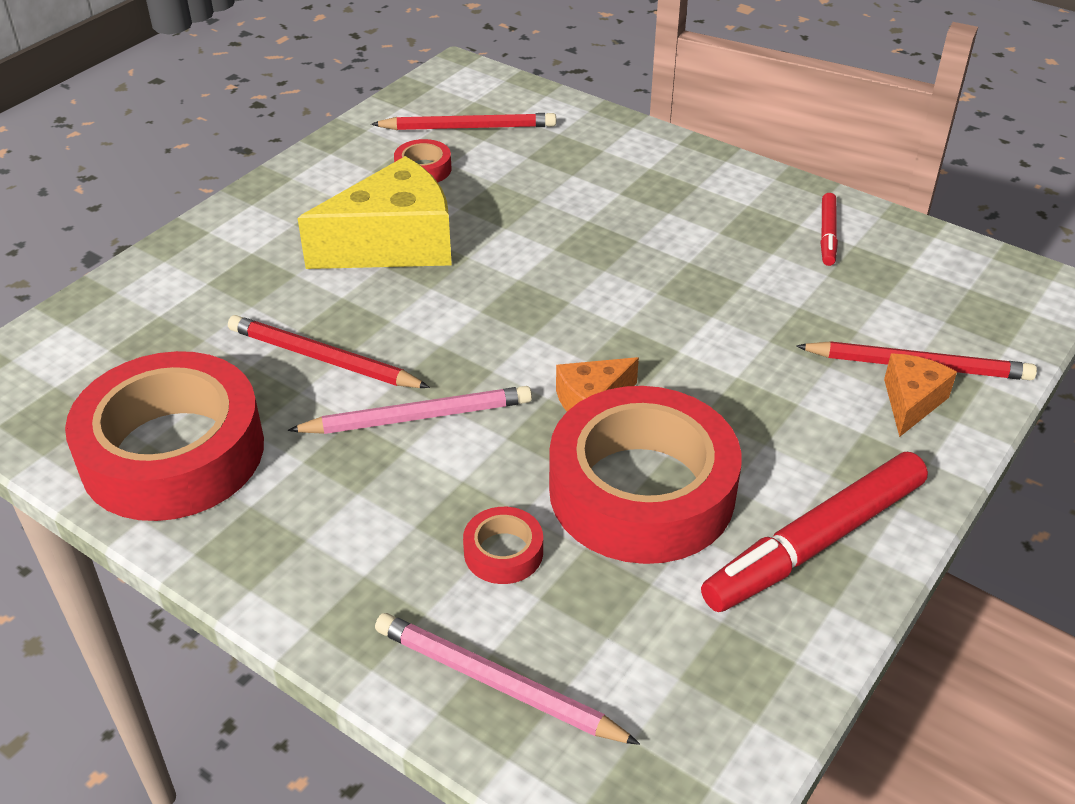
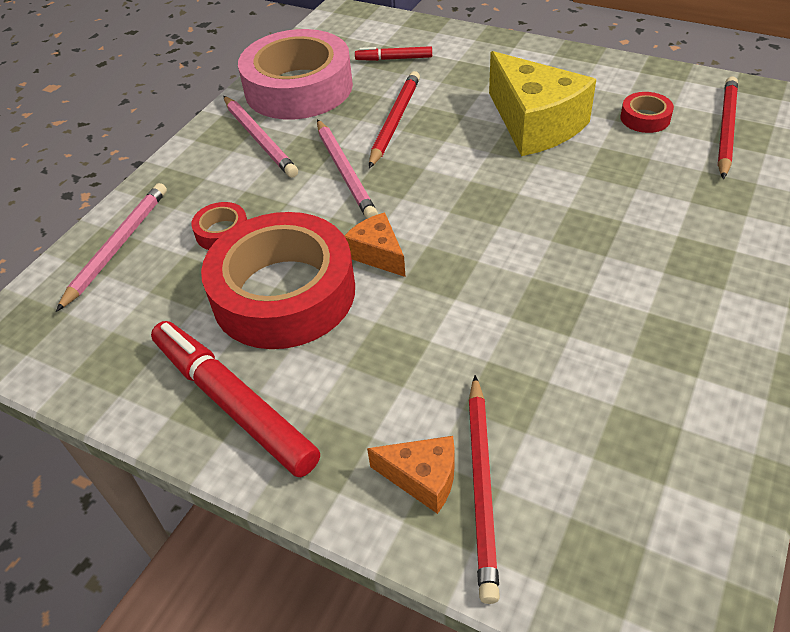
camera: 85 degrees right, 5 degrees up
(173, 452) = (298, 88): red tape -> pink tape
(291, 505) = (259, 139): none -> pink pencil
(468, 127) = (726, 129): red pencil -> red pencil turned 150 degrees counterclockwise
(827, 235) = (688, 402): red marker -> red marker (394, 59)

